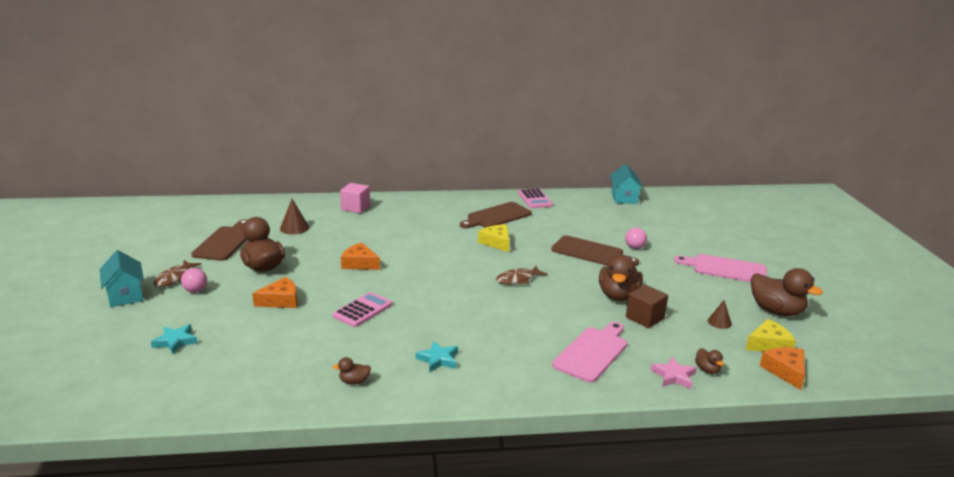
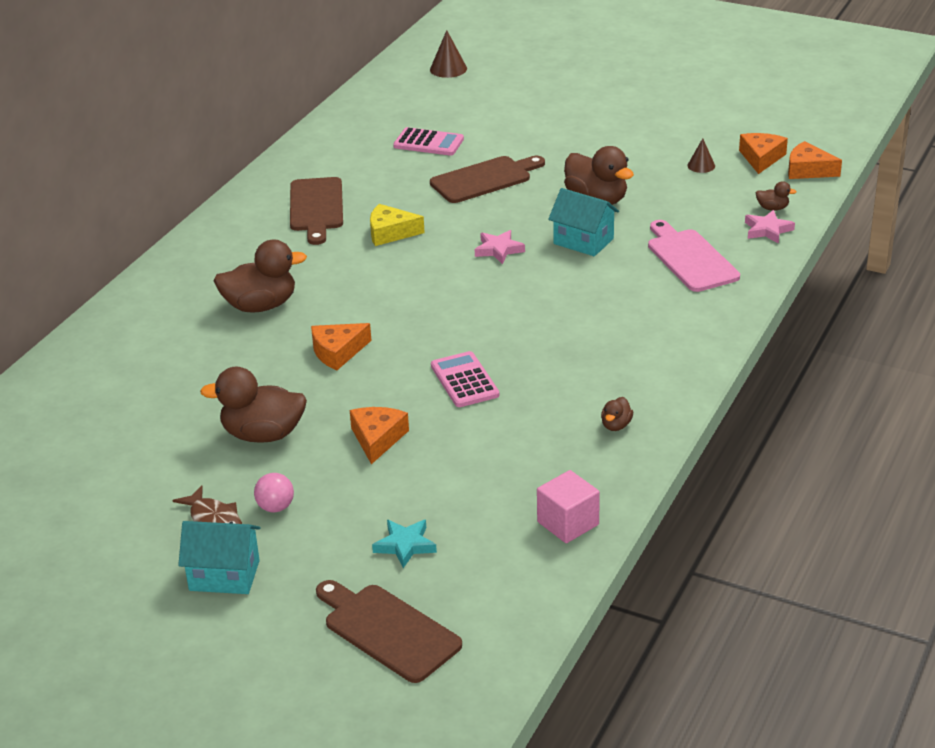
camera: 55 degrees left, 10 degrees up
(225, 242) = (140, 454): brown cutting board -> brown cutting board (388, 630)
(294, 228) = (161, 381): brown cone -> brown cone (448, 69)
(355, 208) = (153, 311): pink cube -> pink cube (568, 523)
(438, 359) = (620, 357): turquoise star -> none
(518, 279) = (498, 250): brown fish -> pink star
(535, 199) = (298, 163): pink calculator -> pink calculator (428, 143)
(624, 198) = (370, 101): turquoise house -> turquoise house (583, 241)
(634, 247) = (503, 147): pink ball -> none
(645, 318) = (655, 203): brown cube -> none
(725, 269) = (605, 115): pink cutting board -> none
(769, 345) = (761, 158): yellow cheese -> orange cheese
(776, 311) = (710, 127): brown duck -> brown duck (260, 306)

